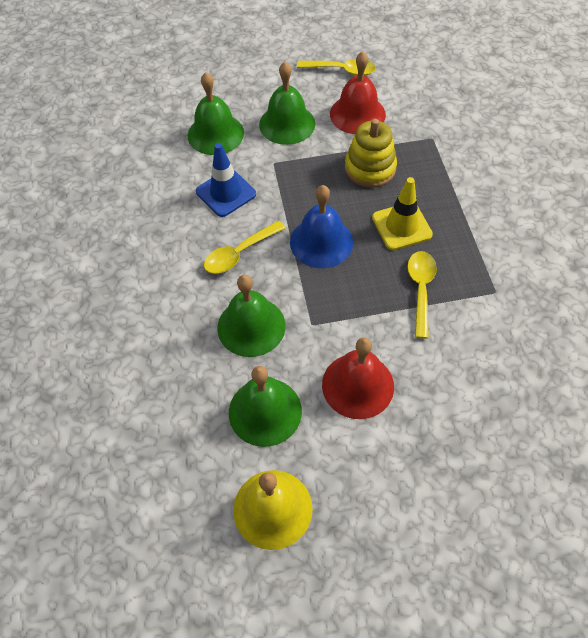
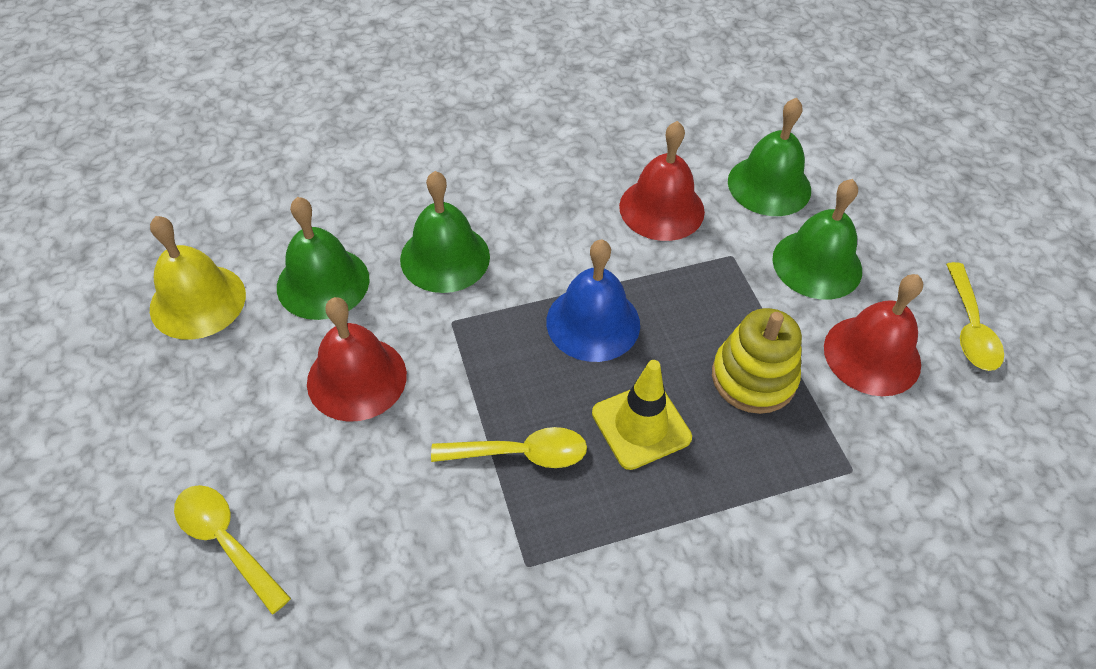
camera: 80 degrees right, 5 degrees down
(226, 193) = (661, 208): blue traffic cone -> red bell
(239, 253) = (560, 234): yellow spoon -> yellow spoon (226, 542)

